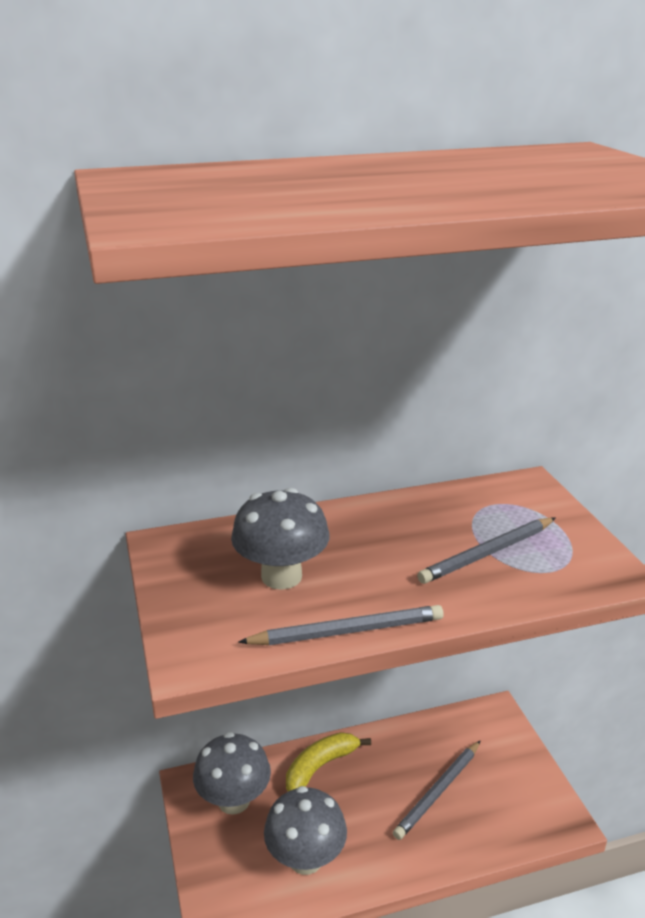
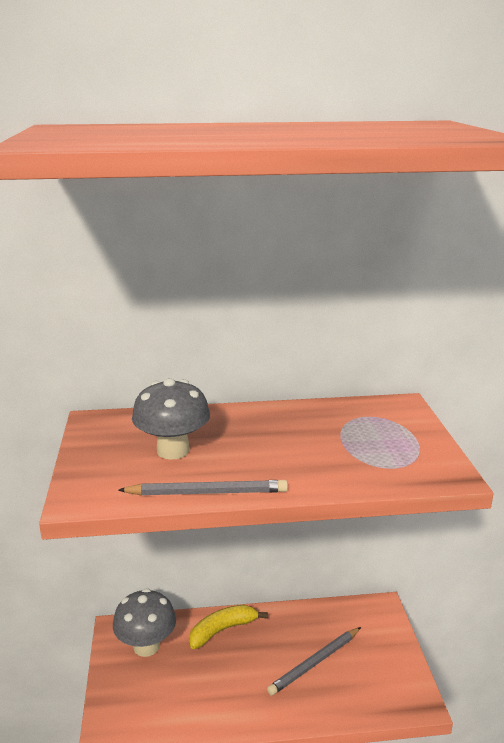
camera: 10 degrees right, 5 degrees down
(305, 858) = (191, 698): grey mushroom -> none
(487, 553) = (345, 450): grey pencil -> none

